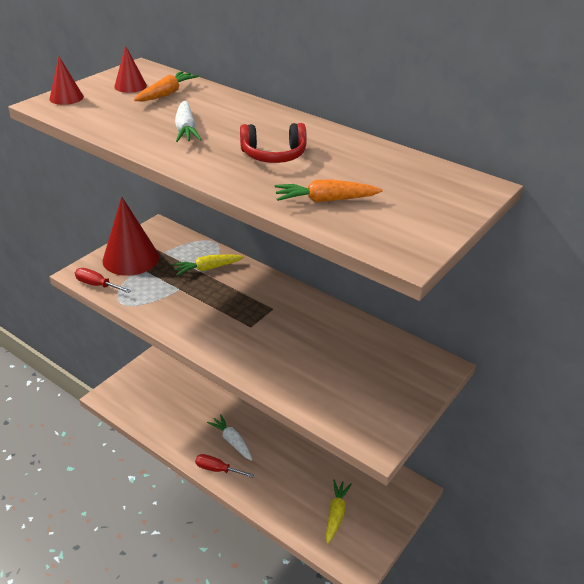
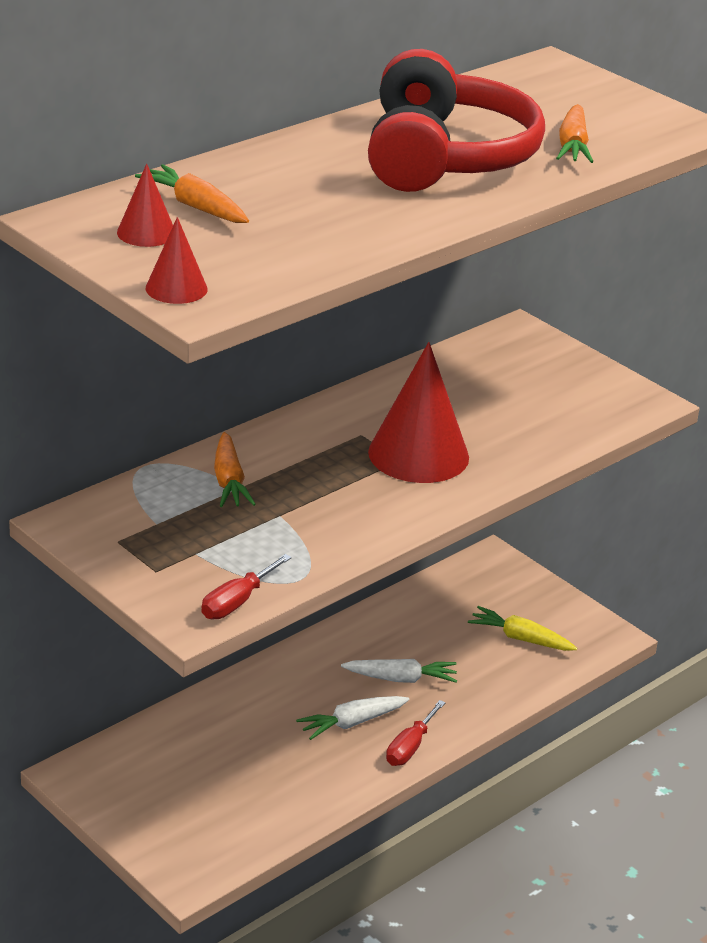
camera: 80 degrees left, 5 degrees down
(131, 258) = (163, 560): red cone -> red cone (418, 454)
(186, 129) = (344, 204): white carrot -> white carrot (401, 679)
(207, 268) = (229, 481): yellow carrot -> orange carrot
(273, 155) = (445, 157): red headphones -> red headphones, size x2.02

